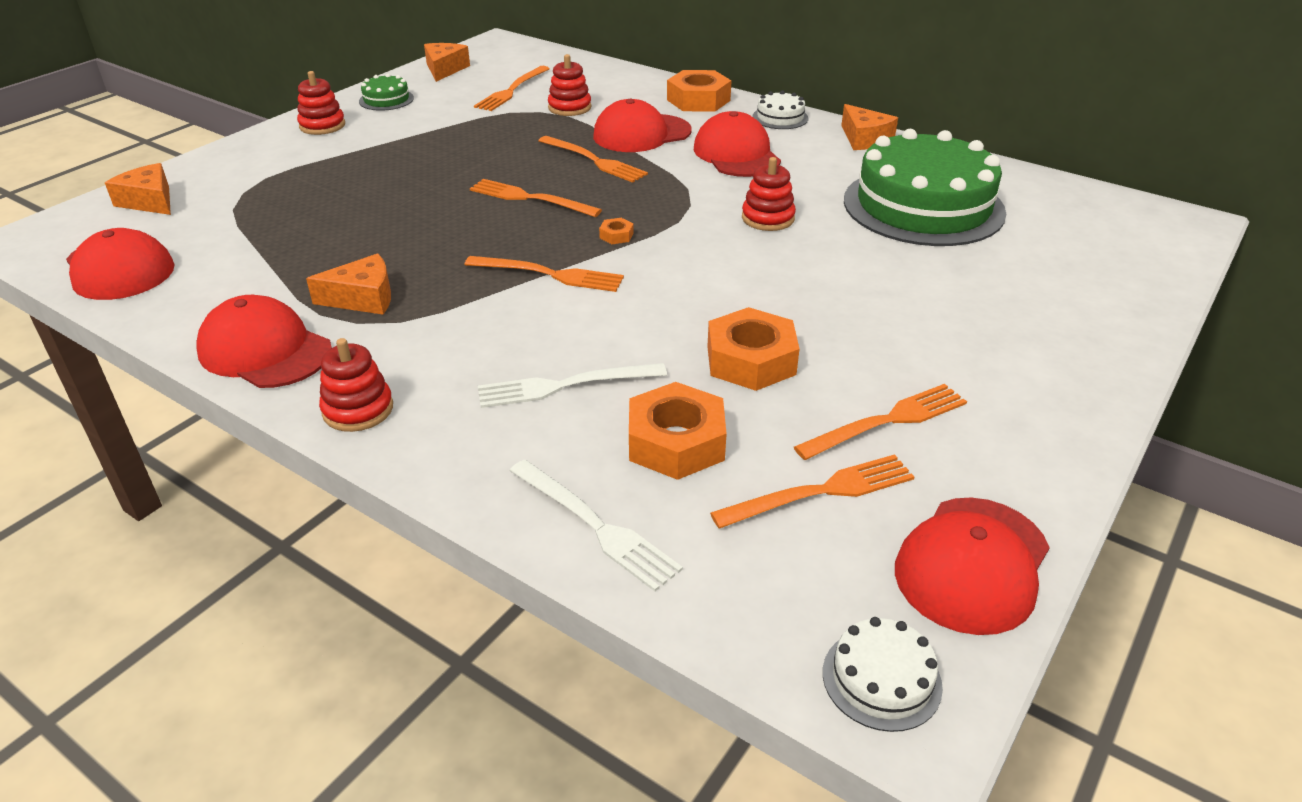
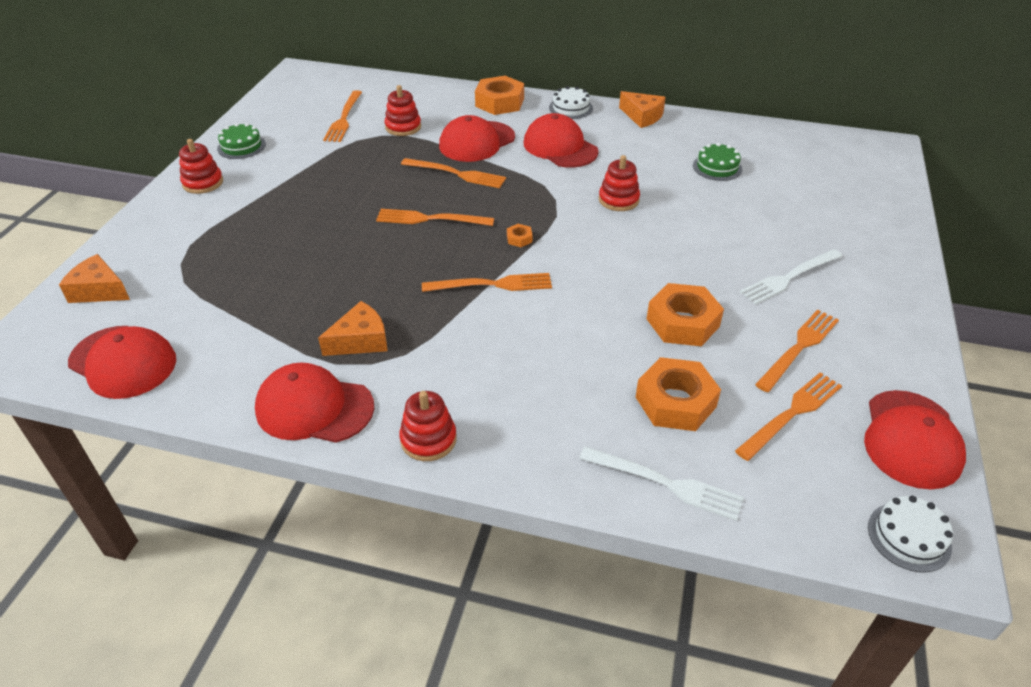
camera: 20 degrees left, 5 degrees up
(445, 69) = (271, 107): orange cheese -> none
(565, 385) = (568, 377): white fork -> white fork (789, 277)
(923, 206) = (717, 167): green cake -> green cake, size x0.41

